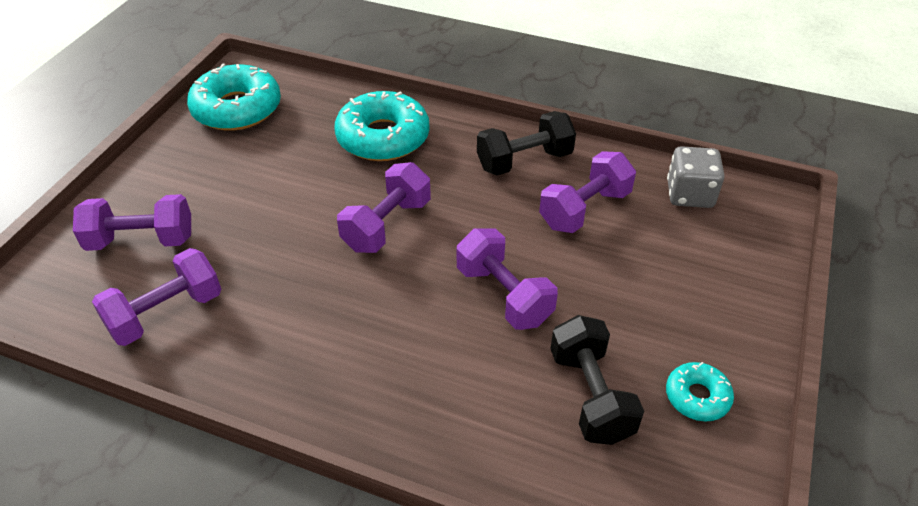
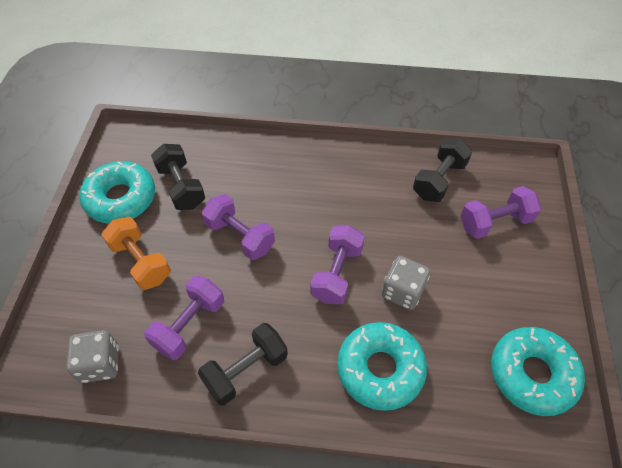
camera: 165 degrees right, 10 degrees up
(166, 313) = (439, 180): purple dumbbell -> black dumbbell
(317, 193) = (402, 291): none -> grey dice
(652, 290) = (141, 262): none -> orange dumbbell
(697, 397) = (121, 198): turquoise donut -> turquoise donut, size x1.94

